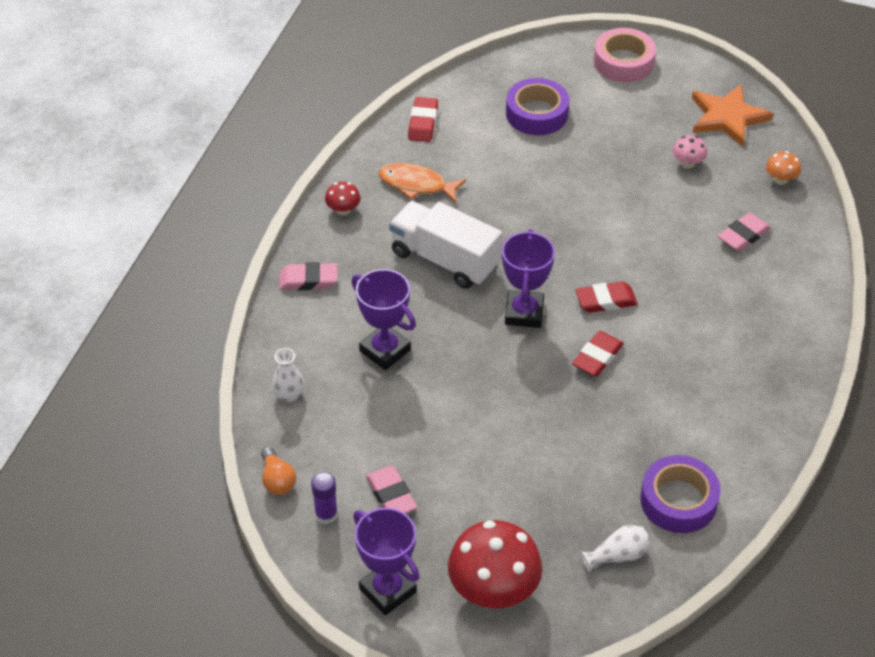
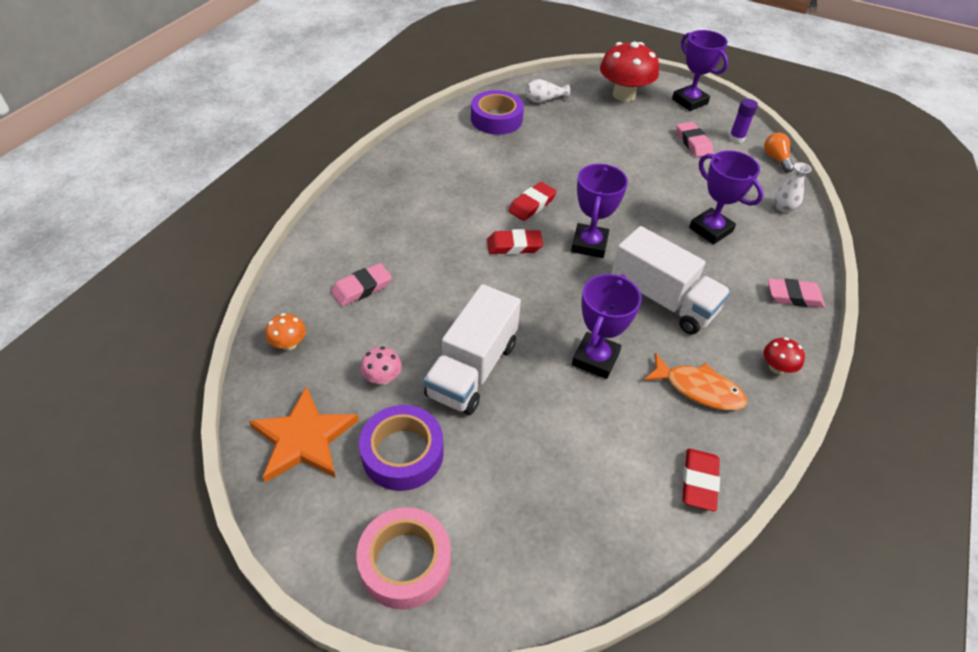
camera: 175 degrees left, 0 degrees up
(508, 198) = (595, 359): none -> purple trophy
(536, 113) = (548, 478): purple tape -> purple tape (402, 453)
(614, 178) = (472, 369): none -> white truck

